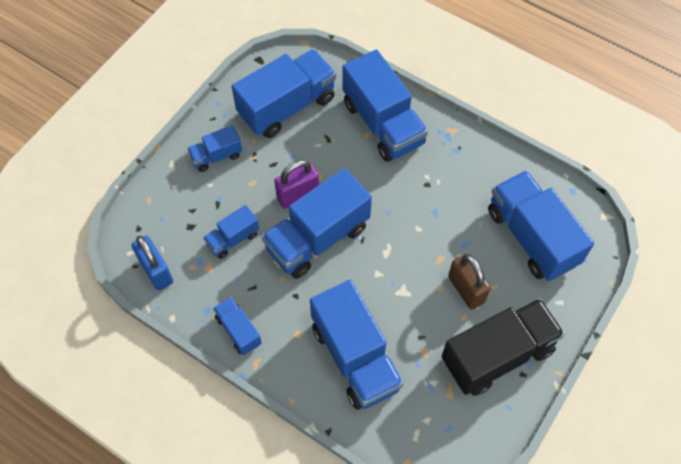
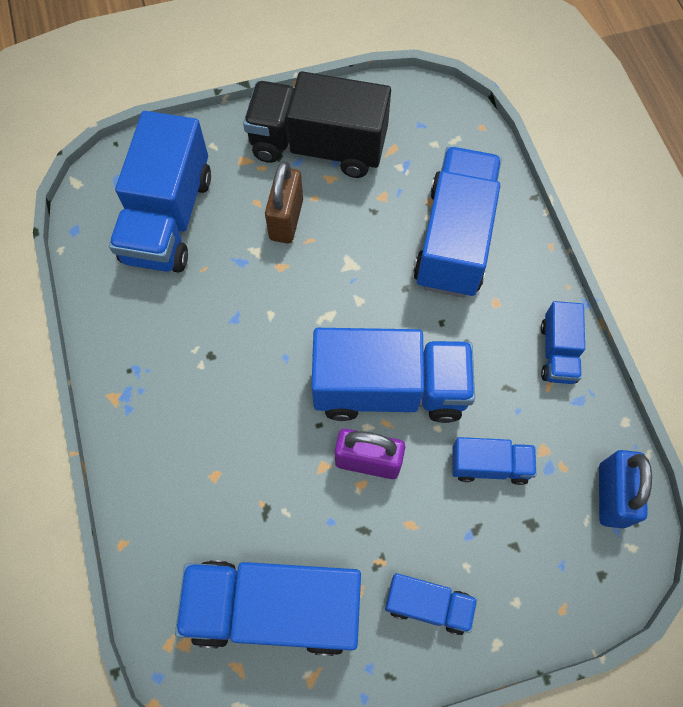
camera: 140 degrees left, 5 degrees up
(382, 123) = (181, 476): blue truck -> none

